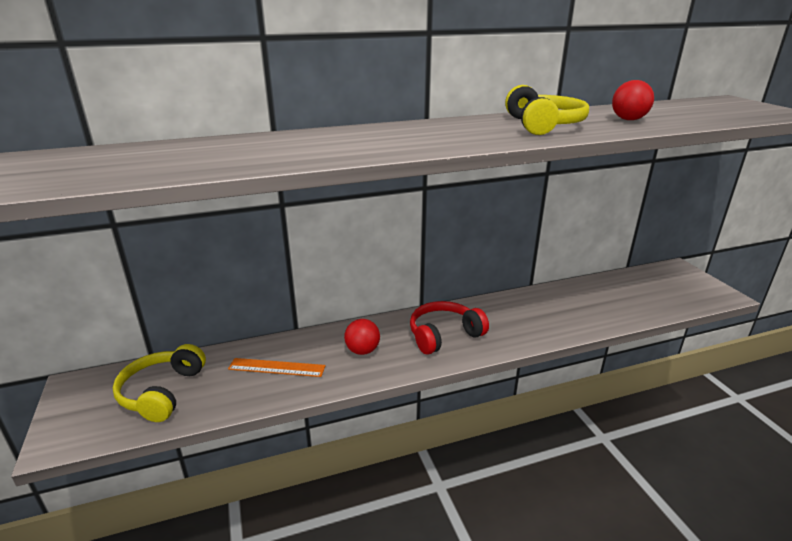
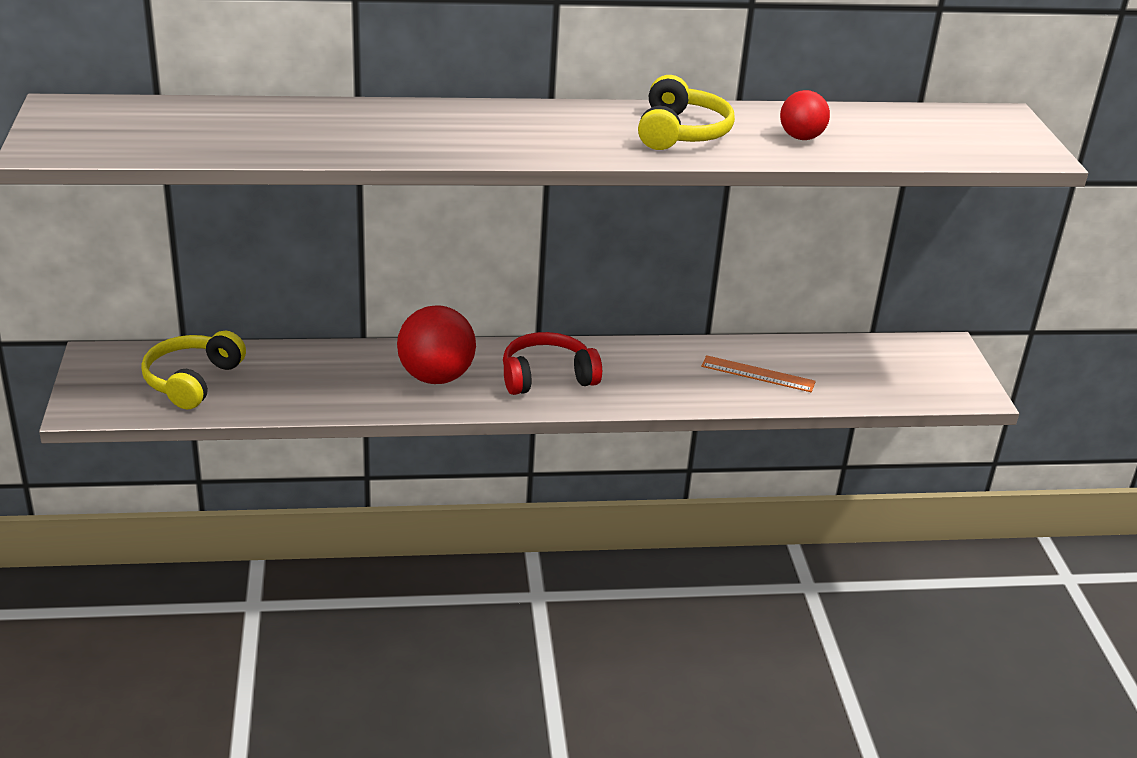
camera: 10 degrees right, 5 degrees up
(277, 367) = (327, 378): orange ruler -> orange ruler (758, 374)
(362, 350) = (436, 377): red ball -> red ball, size x1.73

